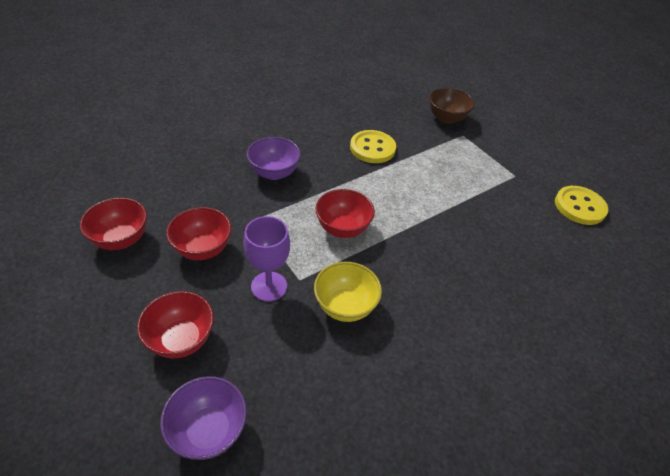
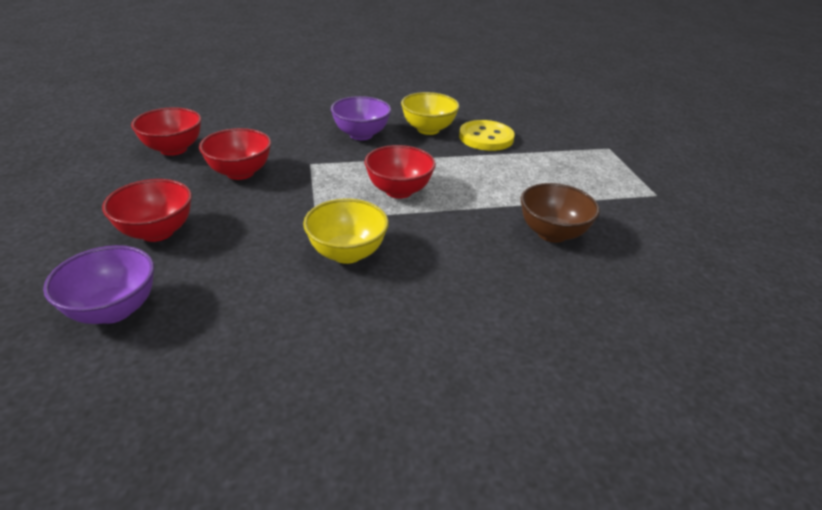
camera: 25 degrees right, 10 degrees down
(269, 286) = (279, 216): purple goblet -> none
(323, 151) = (428, 129): none -> yellow bowl
(446, 118) = (597, 131): brown bowl -> brown bowl (552, 233)
(579, 207) = (736, 243): yellow button -> none

